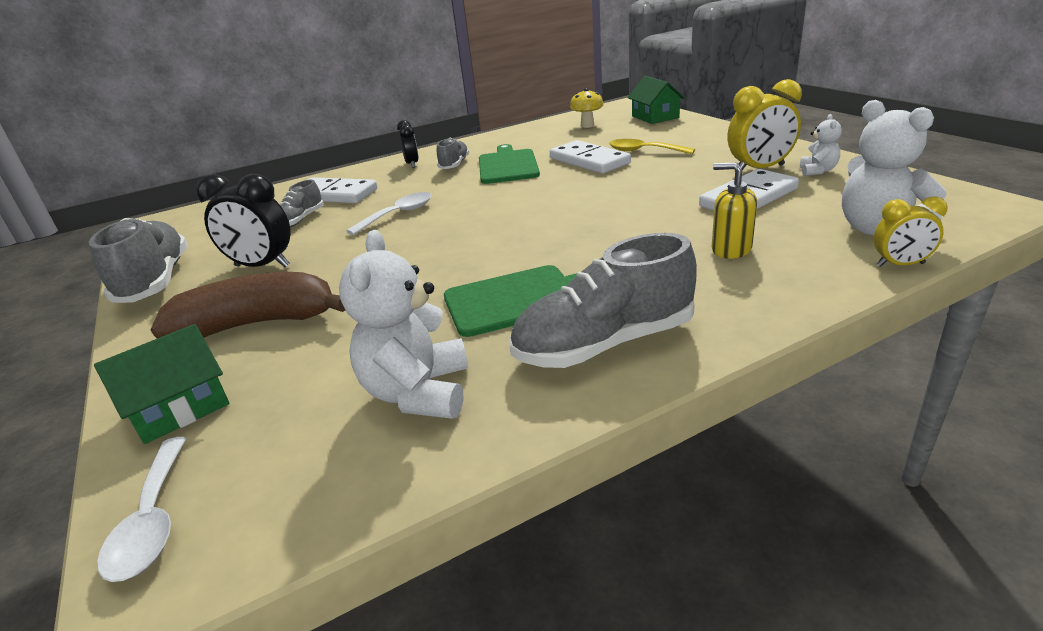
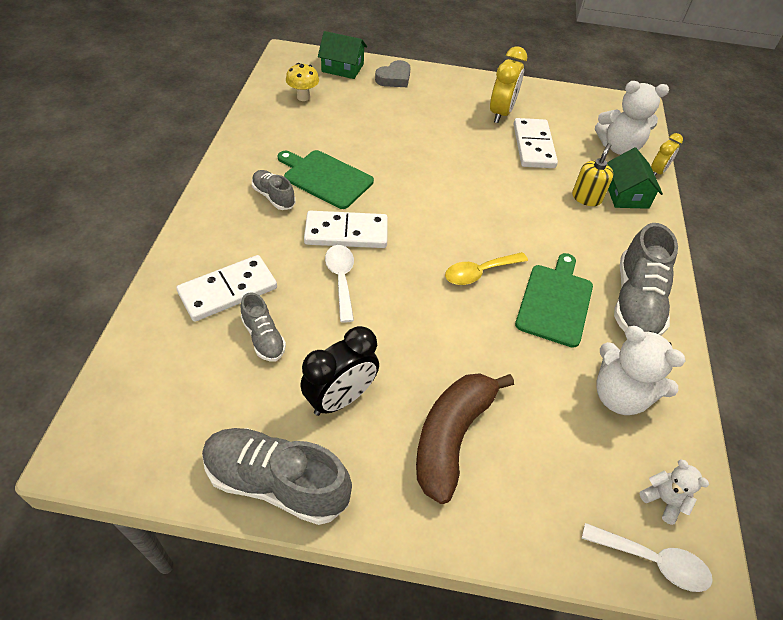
camera: 60 degrees left, 20 degrees up
(179, 407) = (536, 519): green house -> green house (626, 194)
(412, 164) = (227, 214): black clock -> none
(589, 161) = (381, 146): white domino -> white domino (346, 233)
(644, 151) = (402, 118): yellow spoon -> yellow spoon (479, 273)
(690, 129) = (394, 78): none -> grey heart
(731, 249) = (586, 198): yellow soap dispenser -> yellow soap dispenser turned 135 degrees clockwise
(817, 171) = (531, 103): white teddy bear -> white teddy bear (663, 500)

